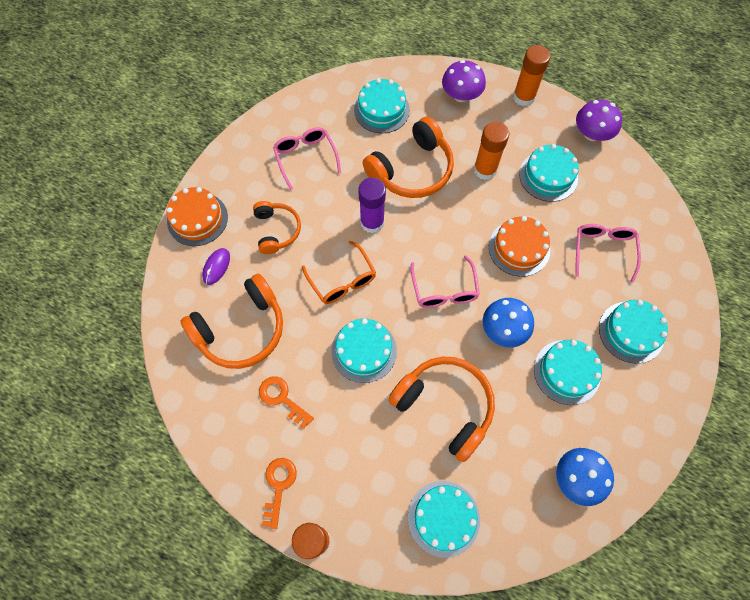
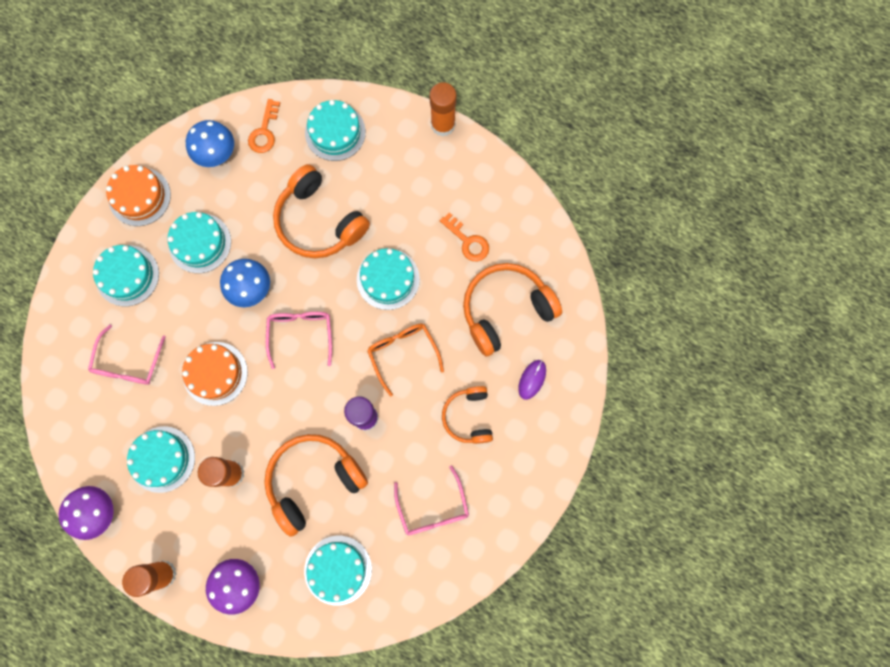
camera: 175 degrees left, 10 degrees up
(197, 219) = (554, 438): orange cake -> orange cake (139, 196)
(278, 486) = (472, 168): orange key -> orange key (264, 131)

